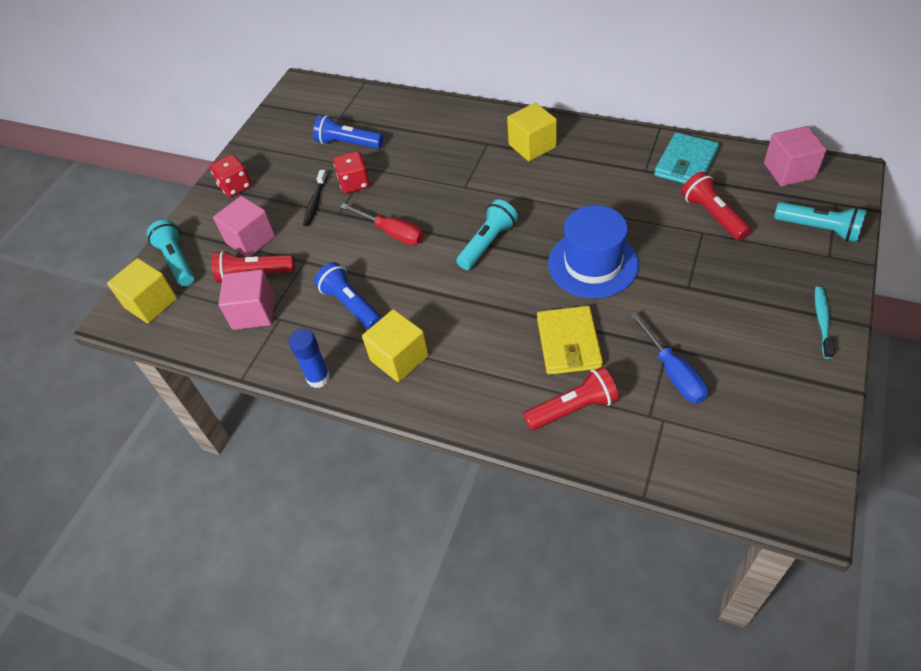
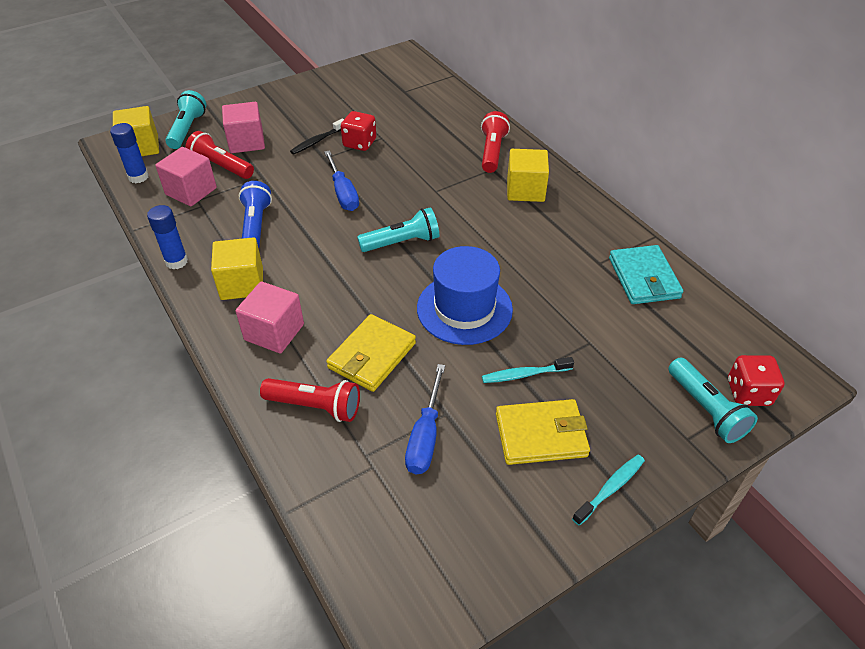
camera: 30 degrees right, 5 degrees down
(185, 330) = (138, 177): none -> blue glue stick
(235, 186) = (280, 101): red dice -> red dice (748, 392)
(348, 144) = (388, 113): blue flashlight -> none
(392, 233) = (343, 193): red screwdriver -> blue screwdriver
(686, 163) = (643, 278): turquoise wallet -> turquoise wallet turned 75 degrees counterclockwise
(687, 283) = (524, 374): none -> turquoise toothbrush
(712, 215) = (615, 334): red flashlight -> red flashlight (492, 152)
(743, 317) = (541, 435): none -> yellow wallet
(789, 171) = (738, 342): pink cube -> pink cube (274, 332)

